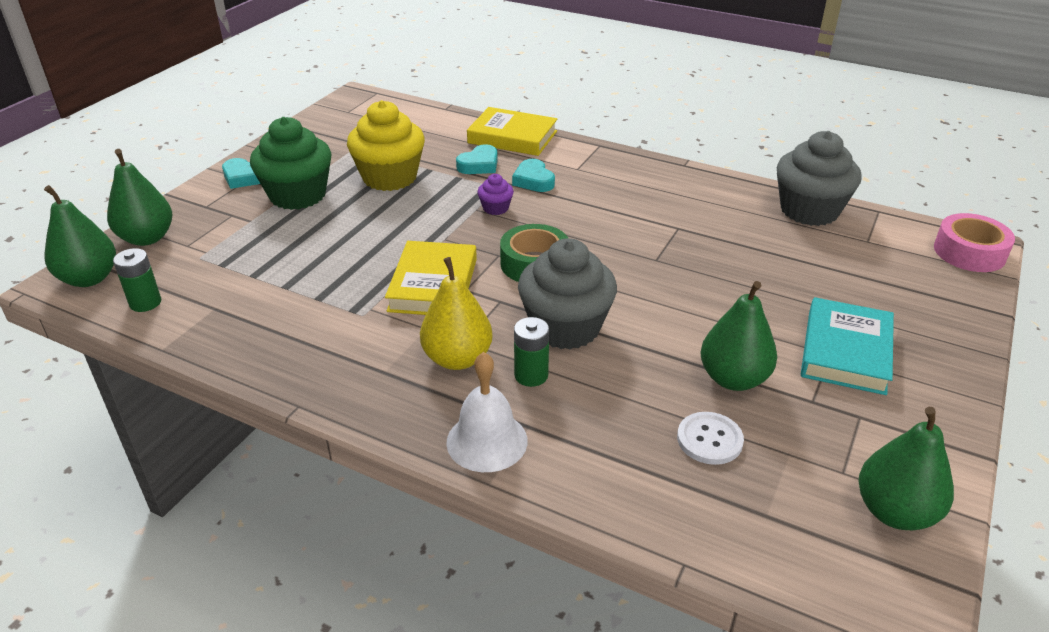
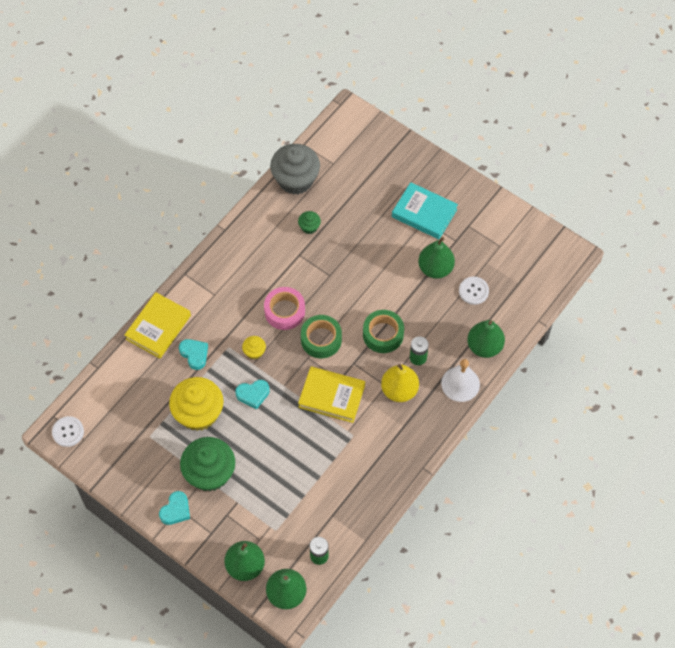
camera: 80 degrees left, 25 degrees up
(357, 102) = (68, 432): none -> white button
(495, 208) = (254, 352): purple cupcake -> yellow cupcake
(533, 180) = (224, 324): turquoise heart -> turquoise heart (253, 394)
(565, 327) = (383, 334): grey cupcake -> green tape
(733, 231) = (309, 227): none -> green cupcake
(894, 511) = (523, 236): green pear -> green pear (484, 346)
(969, 252) = (354, 120): pink tape -> pink tape (284, 311)

